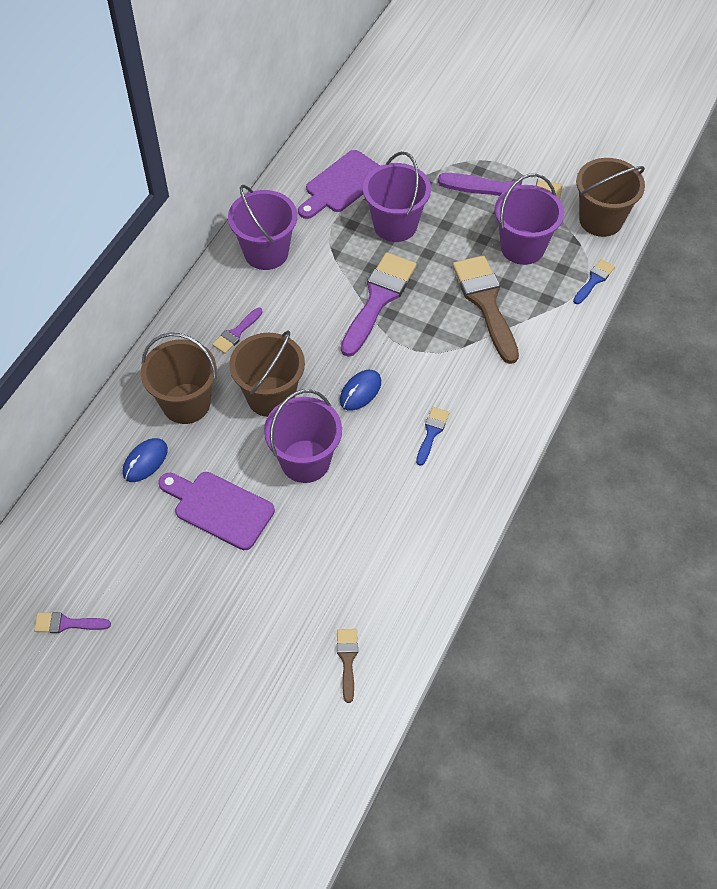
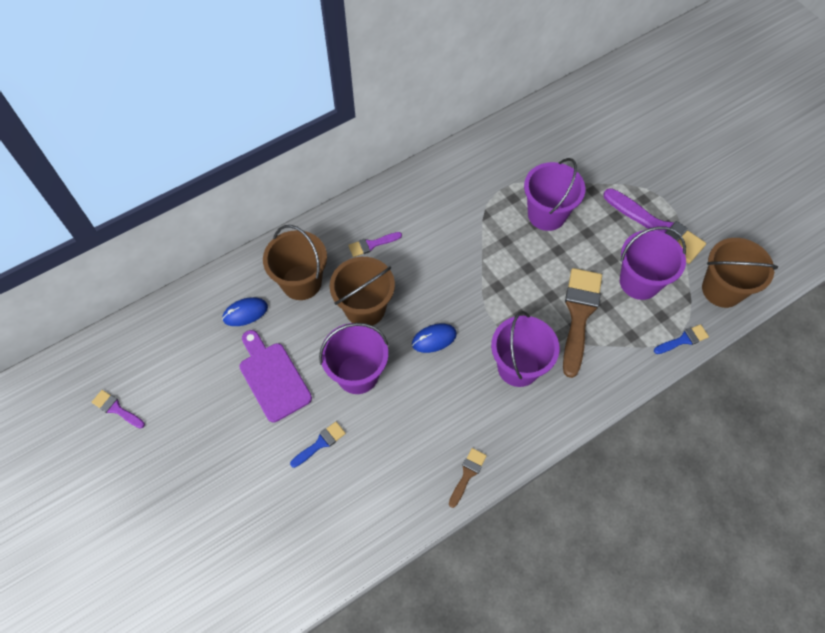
camera: 30 degrees right, 5 degrees up
(266, 252) = (433, 190): purple bucket -> purple bucket (518, 367)
(342, 184) = (525, 162): purple cutting board -> none
(347, 659) = (287, 554): brown brush -> brown brush (467, 474)
(378, 299) = (495, 269): purple brush -> none
(431, 433) = (467, 402): blue brush -> blue brush (320, 443)

